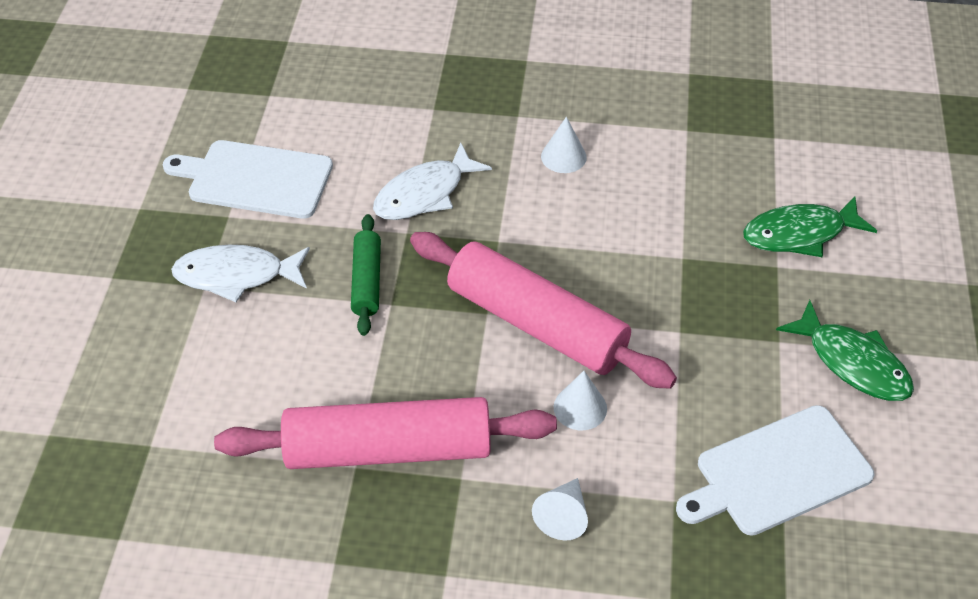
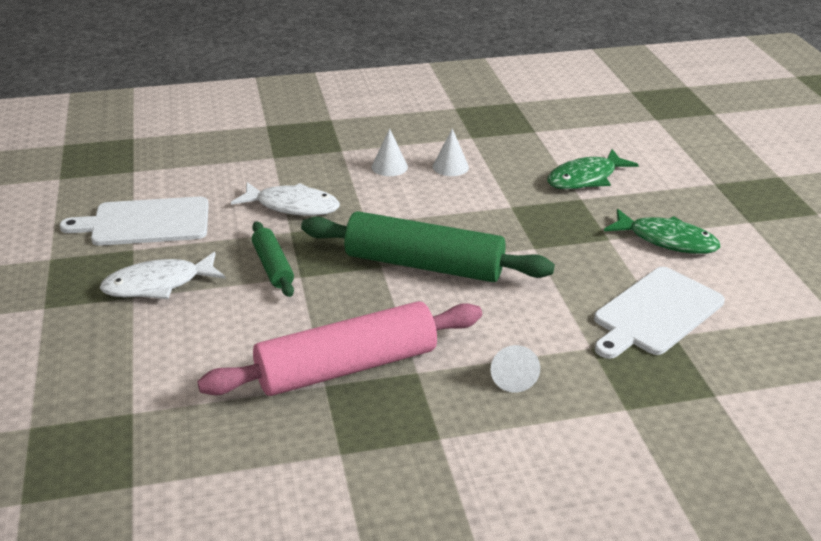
camera: 20 degrees left, 15 degrees down
(425, 193) = (292, 206): white fish -> white fish turned 105 degrees counterclockwise
(536, 323) = (424, 265): pink rolling pin -> green rolling pin
(580, 407) = (486, 307): white cone -> white cone (450, 167)

